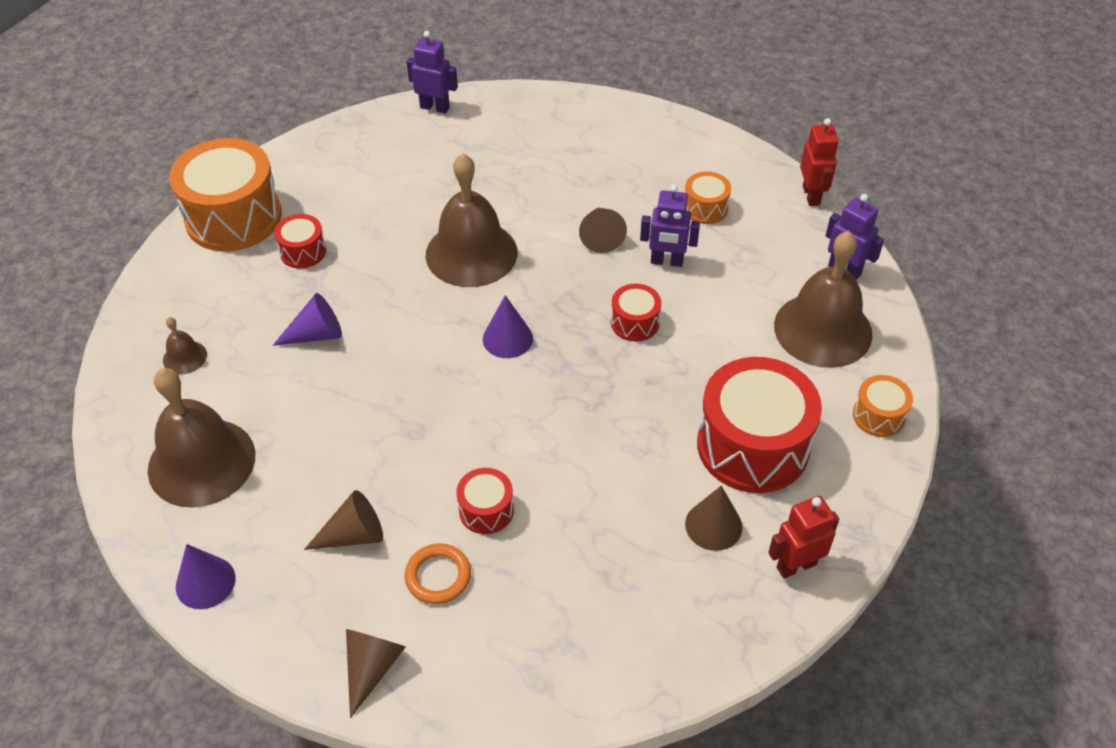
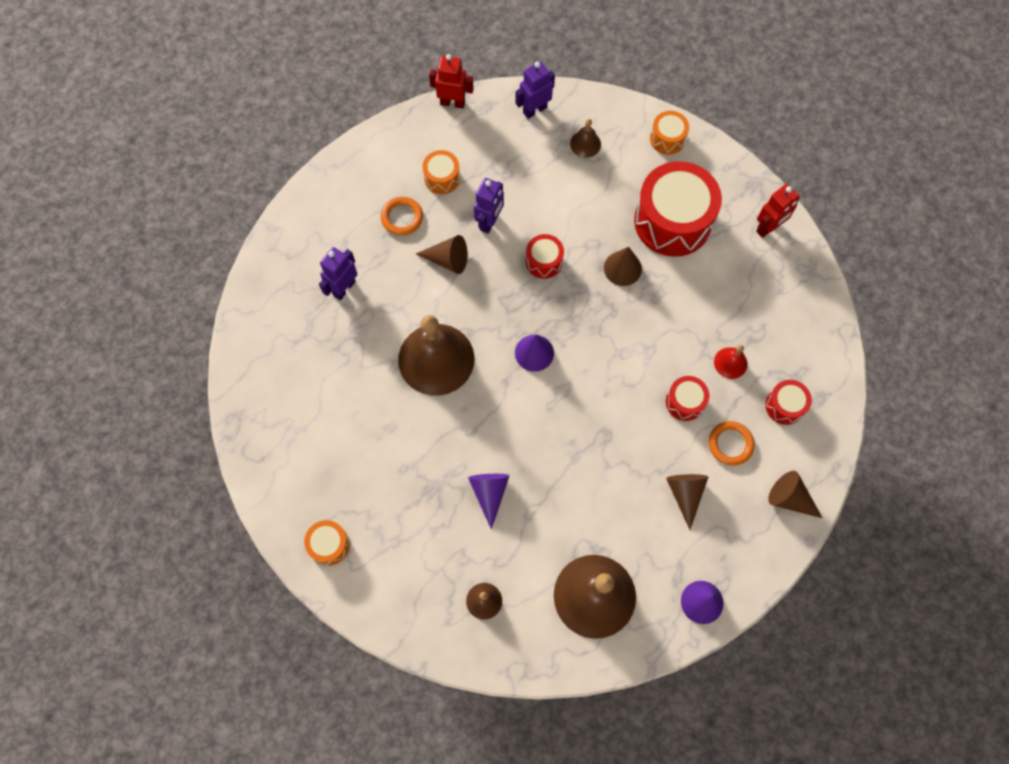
camera: 75 degrees left, 20 degrees up
(233, 217) = (329, 545): orange drum -> orange drum, size x0.47
(303, 251) = (391, 491): red drum -> red drum (784, 406)
(435, 107) = (243, 350): purple robot -> purple robot (344, 288)
(561, 554) = (730, 363): none -> red bell
(638, 187) = (402, 217): none -> orange ring
(713, 525) = (729, 265): brown cone -> brown cone (622, 268)
(796, 565) = (768, 228): red robot -> red robot turned 120 degrees counterclockwise
(823, 329) = (585, 144): brown bell -> brown bell, size x0.44

